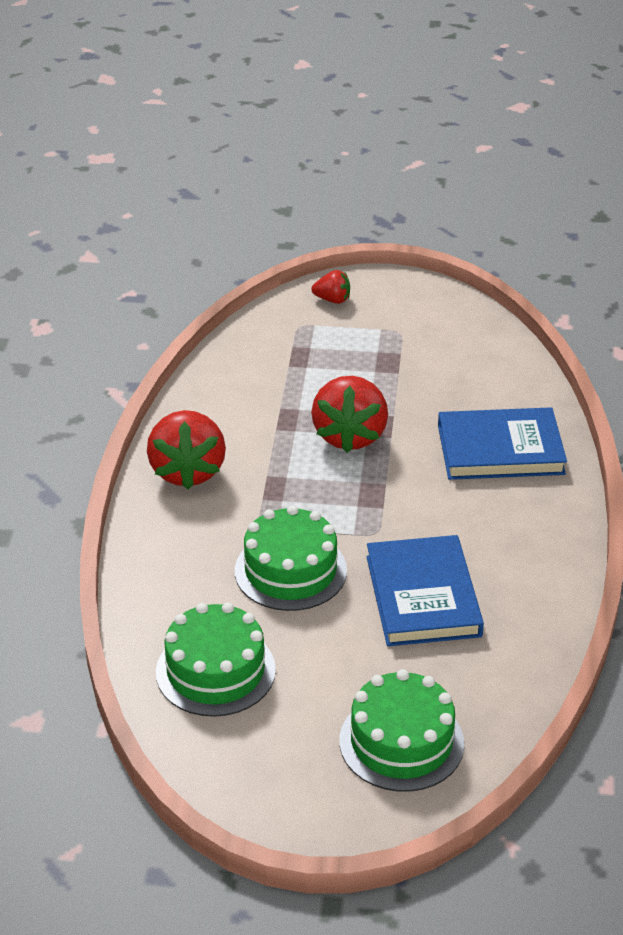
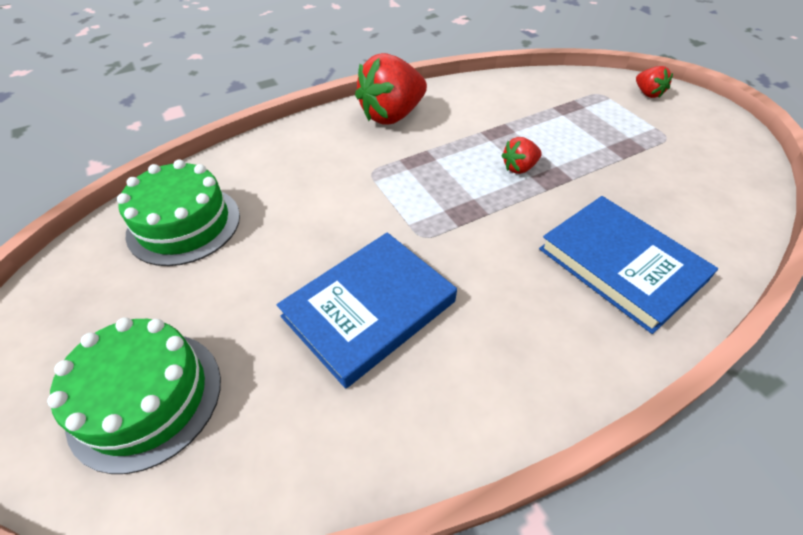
camera: 55 degrees right, 10 degrees up
(290, 571) = (332, 210): green cake -> none
(350, 435) = (519, 168): red strawberry -> red strawberry, size x0.49

